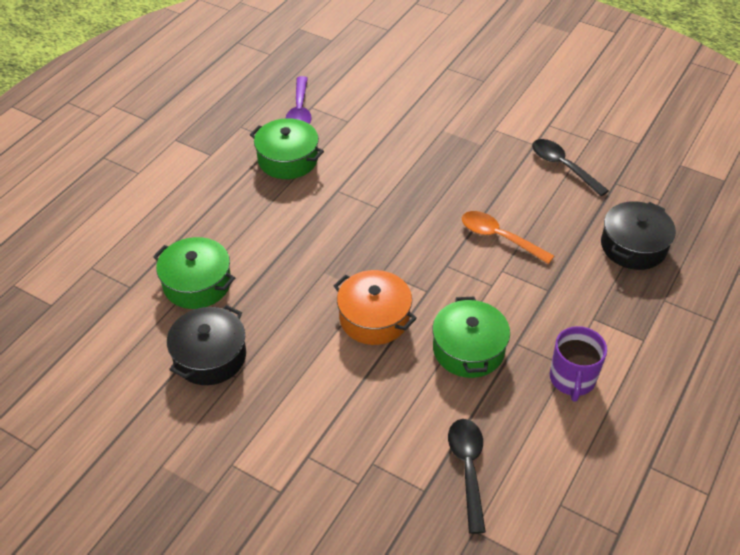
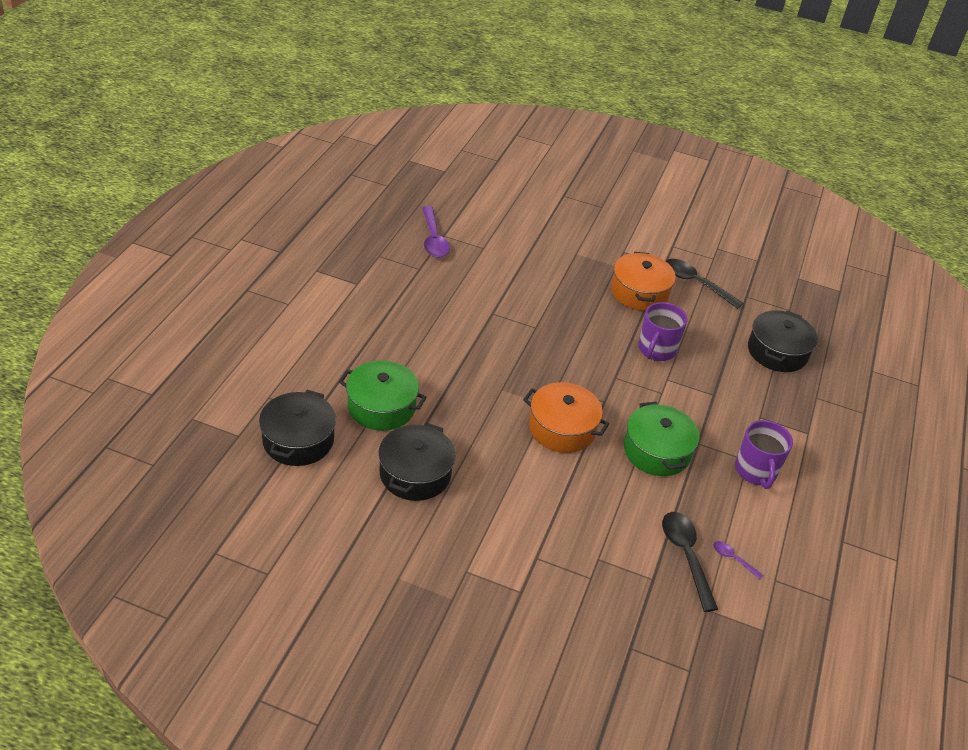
camera: 15 degrees left, 5 degrees down
(106, 314) = (298, 440): none -> black pot
(287, 159) = (435, 286): green pot -> none
(498, 174) = (639, 292): none -> orange pot
(499, 238) = (656, 350): orange spoon -> purple mug
(519, 476) = (733, 559): none -> purple spoon

